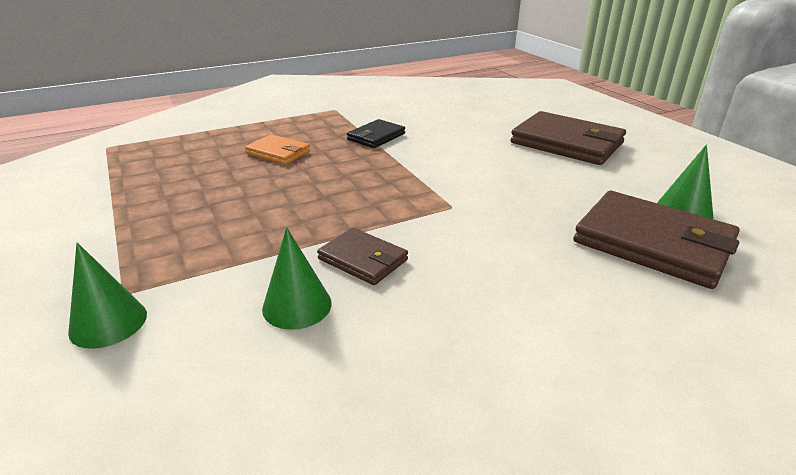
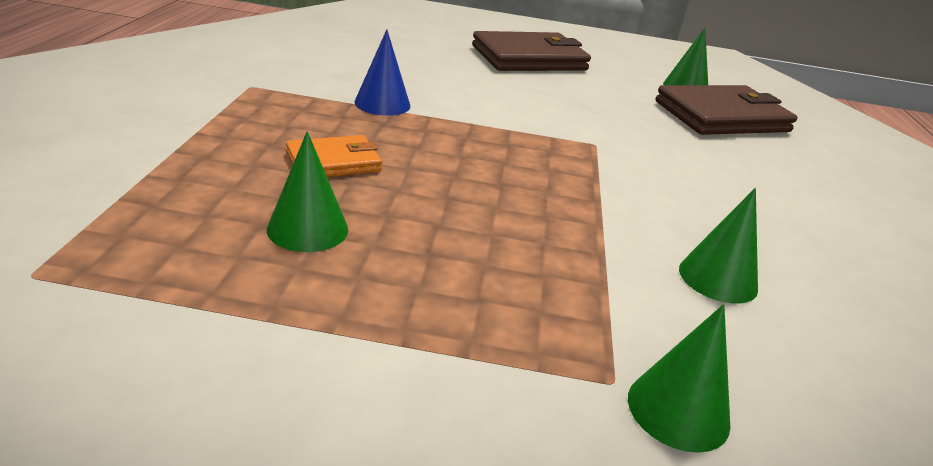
camera: 60 degrees left, 0 degrees up
(198, 172) = (307, 229): none -> green cone
(363, 259) = (657, 217): brown wallet -> none
(376, 137) = (382, 104): black wallet -> blue cone

